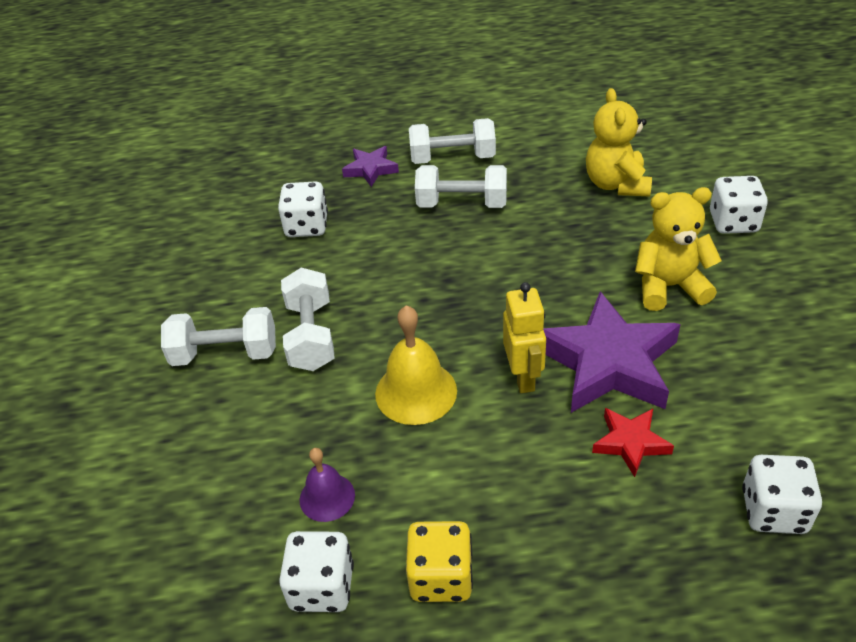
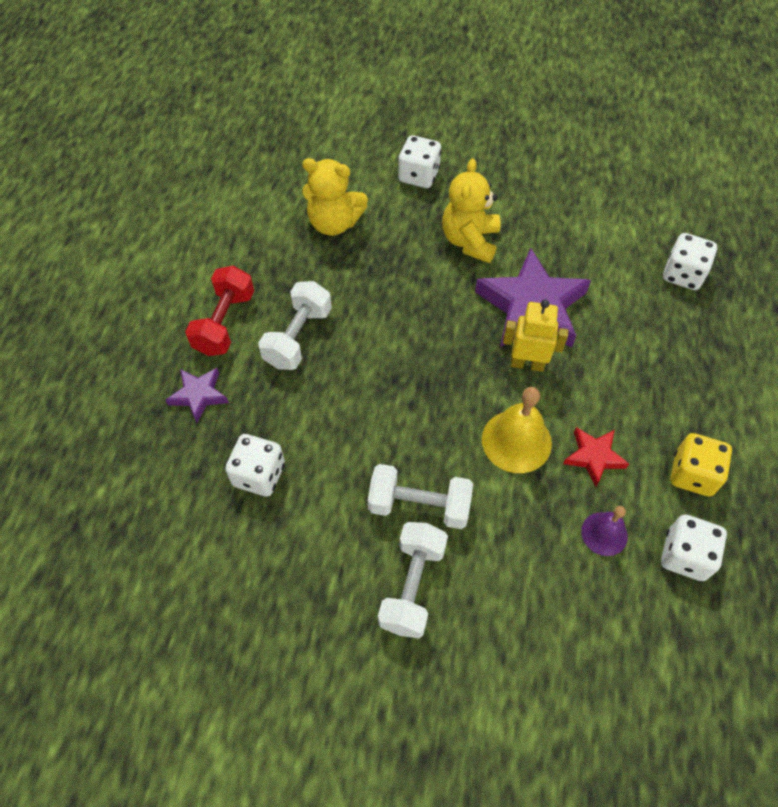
camera: 75 degrees left, 15 degrees up
(452, 158) = (225, 323): white dumbbell -> red dumbbell
(630, 443) = (609, 324): red star -> red star (594, 457)

